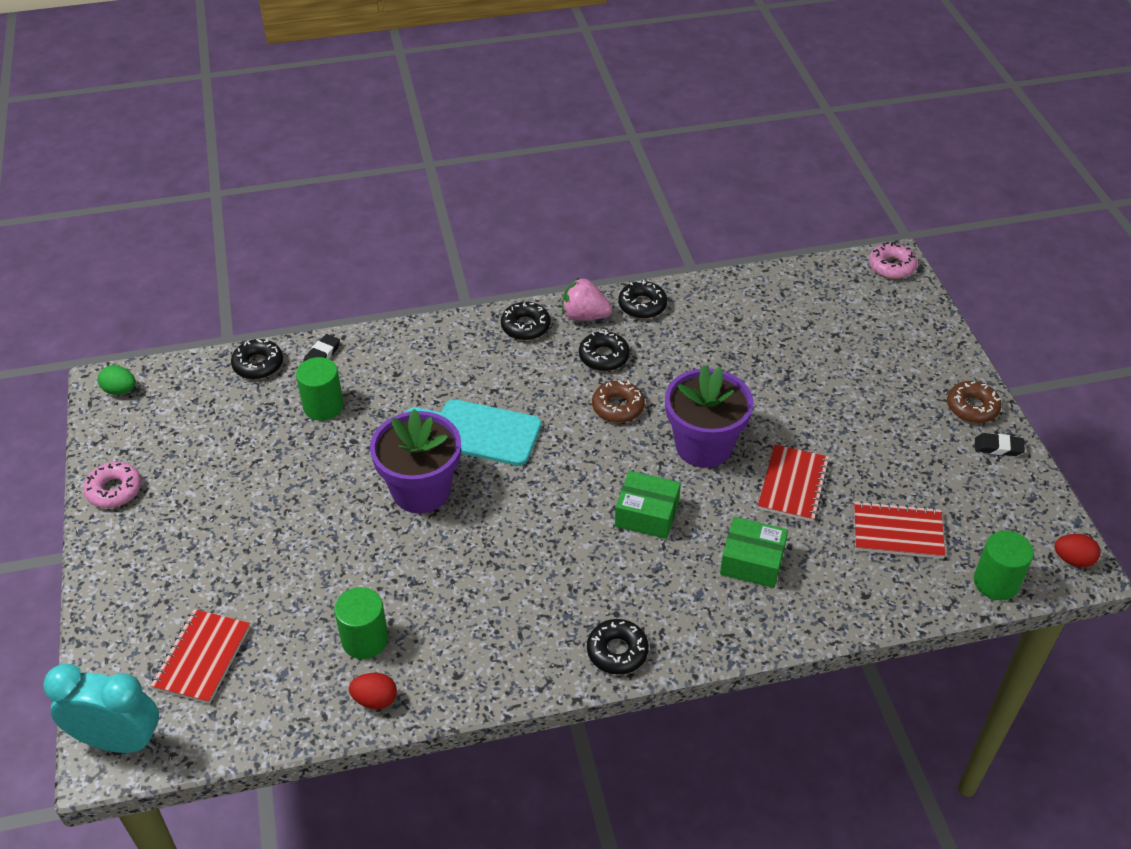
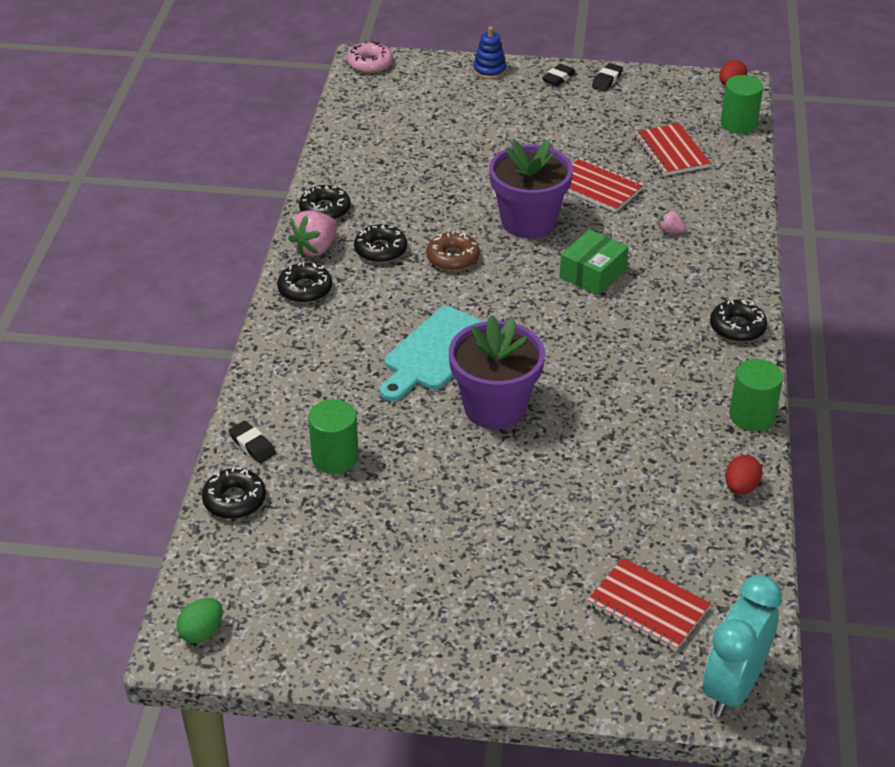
camera: 70 degrees left, 5 degrees down
(114, 490) = (372, 655): pink donut -> none
(365, 640) = (668, 482): green cylinder -> green cylinder (751, 416)
(752, 562) = (670, 231): green box -> pink strawberry
(897, 532) = (671, 152): red notebook -> red notebook turned 45 degrees counterclockwise
(945, 352) = (489, 70): none -> blue stacking toy
(972, 407) = (558, 78): brown donut -> black eraser

